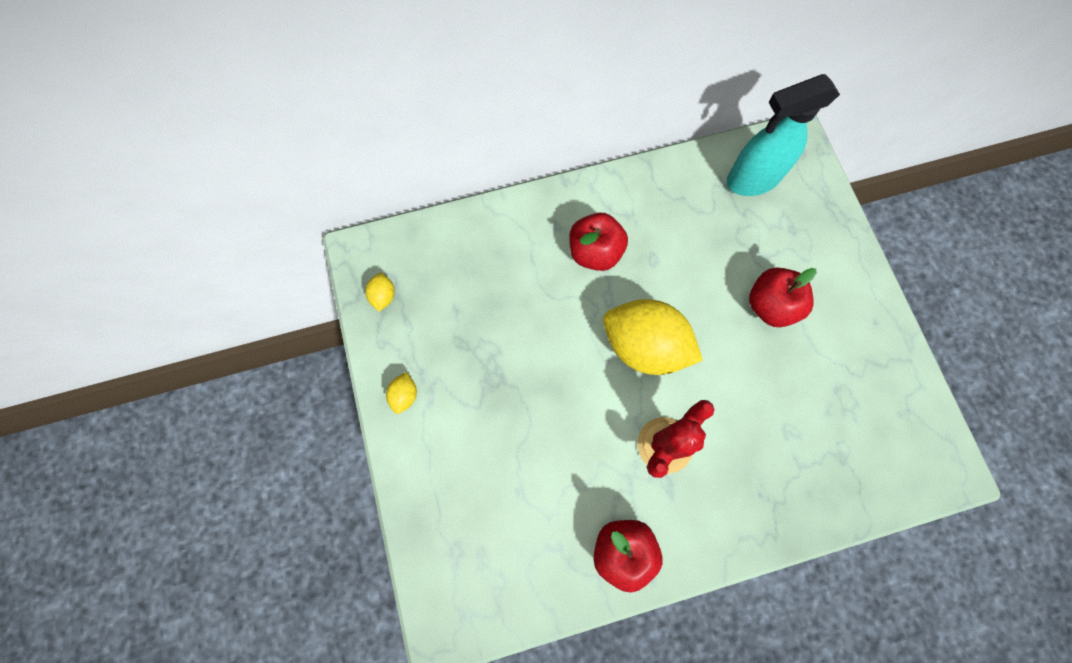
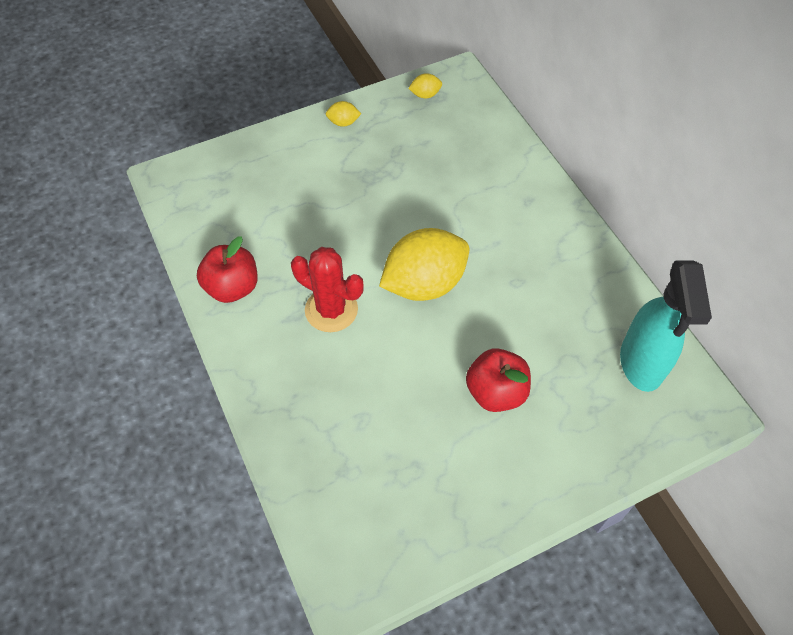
camera: 80 degrees right, 15 degrees down
(595, 252) = (510, 233): red apple -> none
(644, 346) = (424, 284): yellow lemon -> yellow lemon turned 45 degrees clockwise
(752, 180) = (641, 364): turquoise spray bottle -> turquoise spray bottle turned 150 degrees counterclockwise

